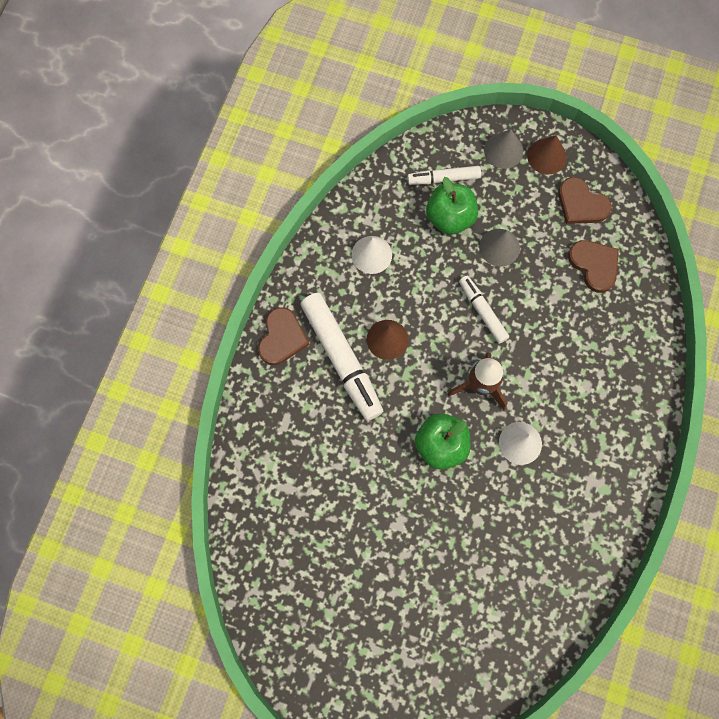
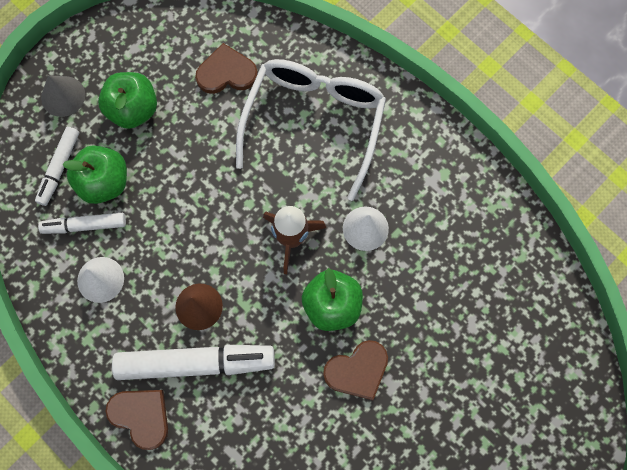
camera: 65 degrees left, 0 degrees up
(482, 311) = (218, 199): white marker -> white marker (84, 225)
(499, 247) = (161, 150): grey cone -> none
(521, 209) = (133, 109): none -> green apple
(546, 156) = (92, 59): brown cone -> none
(581, 204) = (159, 53): brown heart -> brown heart (357, 370)
(591, 357) = (314, 122): none -> white glasses

